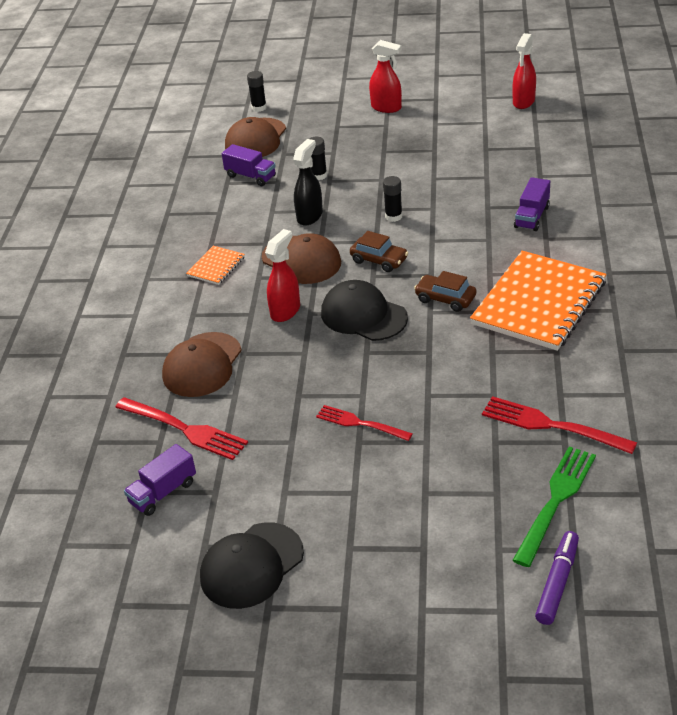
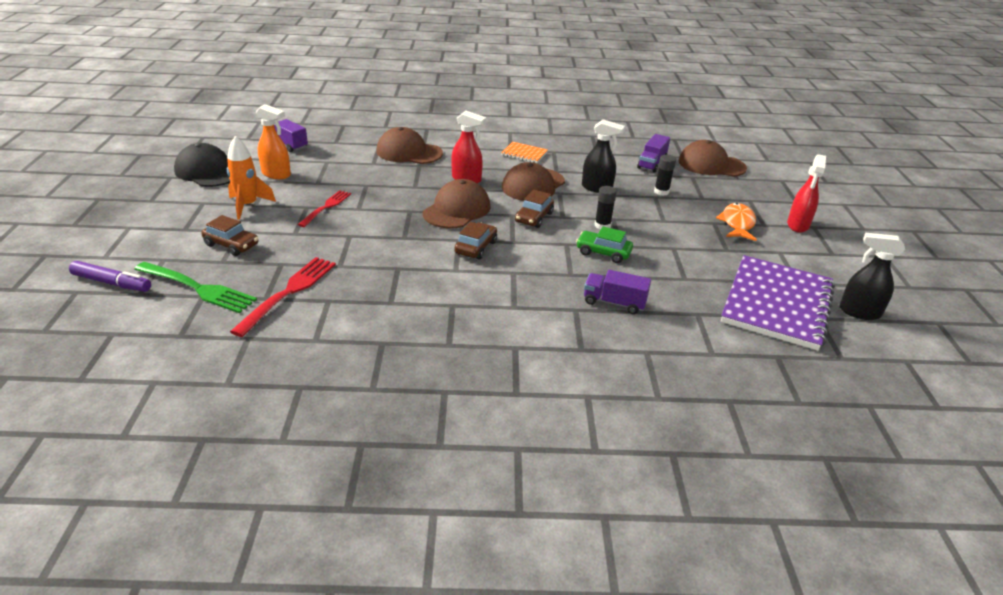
camera: 80 degrees right, 5 degrees down
(184, 429) = (344, 149): red fork -> none
(259, 107) = (765, 165): black glue stick -> none
(264, 487) = (276, 174): none -> orange spray bottle
(358, 498) = (248, 206): none -> orange rocket
(363, 315) = (457, 210): black cap -> brown cap
(385, 139) = (737, 223): none -> orange fish
(447, 218) = (603, 252): none -> green car
(459, 493) = (231, 245): none -> brown car
(519, 136) = (777, 304): none -> purple notebook
(523, 102) = (859, 312): red spray bottle -> black spray bottle
(539, 303) = (464, 297): orange notebook -> none

